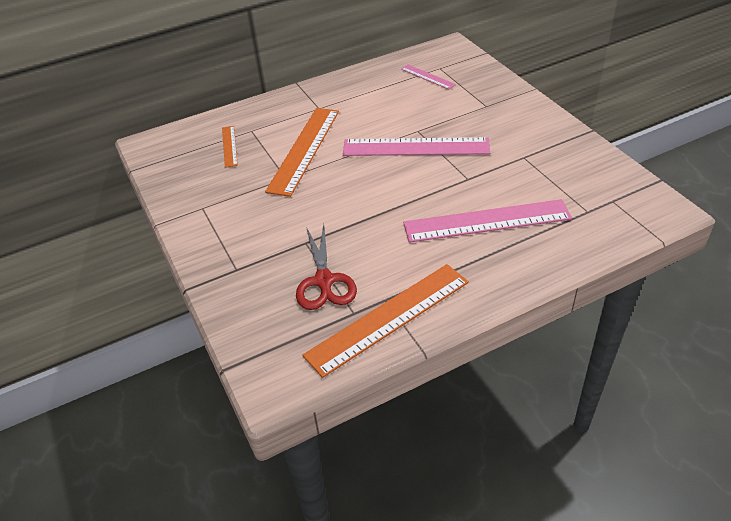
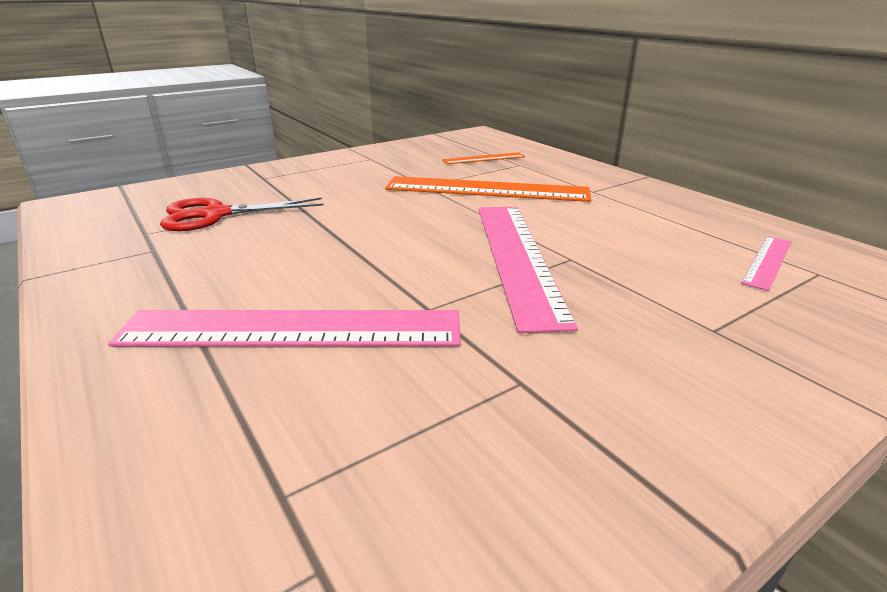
camera: 80 degrees right, 15 degrees down
(388, 318) = (115, 253): orange ruler -> none
(487, 221) = (292, 329): pink ruler -> pink ruler turned 75 degrees counterclockwise

